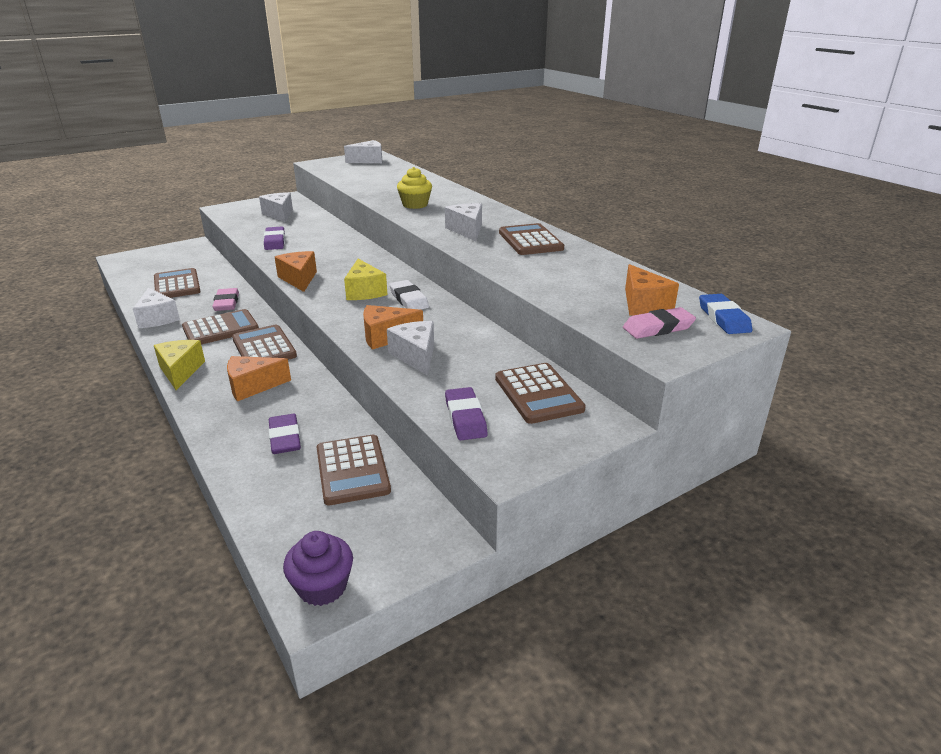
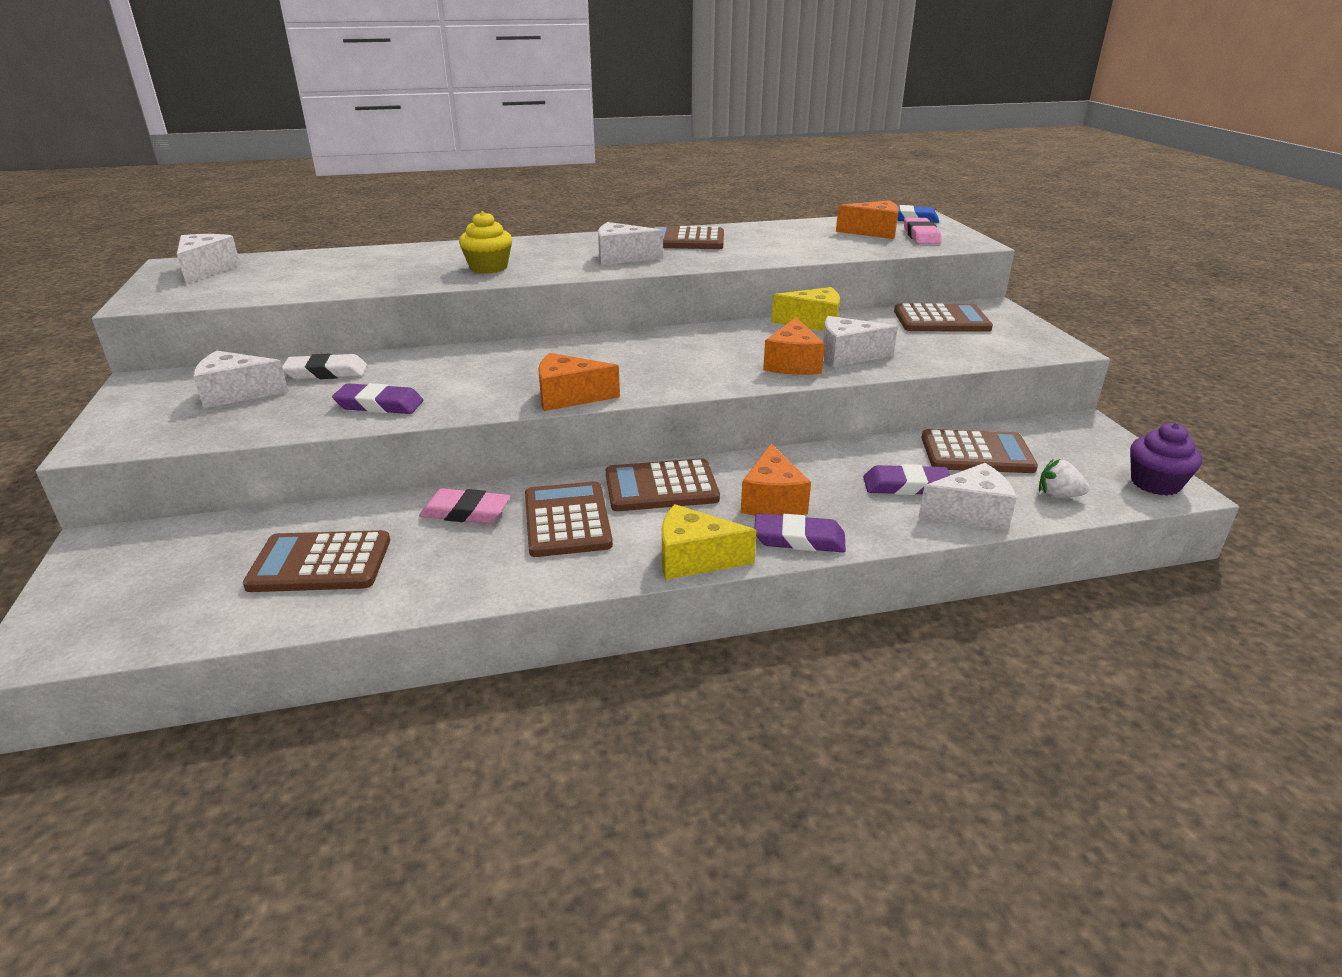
camera: 70 degrees left, 0 degrees up
(157, 318) = (466, 584): white cheese -> white cheese (970, 513)
(284, 518) = (1058, 496): none -> white strawberry
(364, 291) = (652, 362): yellow cheese -> yellow cheese (813, 323)
(409, 299) = (697, 343): white eraser -> white eraser (326, 372)
(465, 418) = (979, 351): purple eraser -> purple eraser (799, 539)

